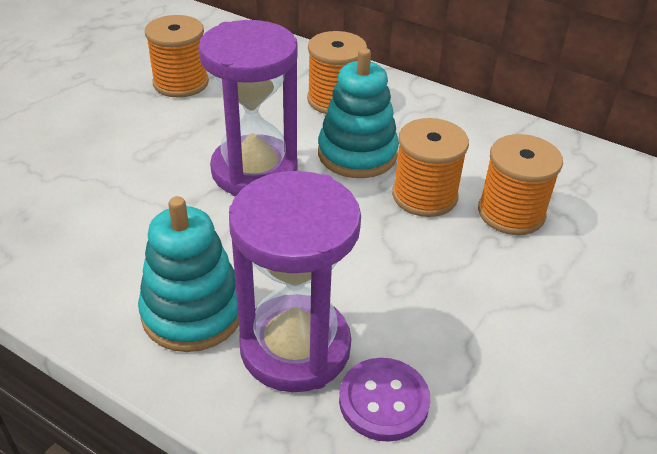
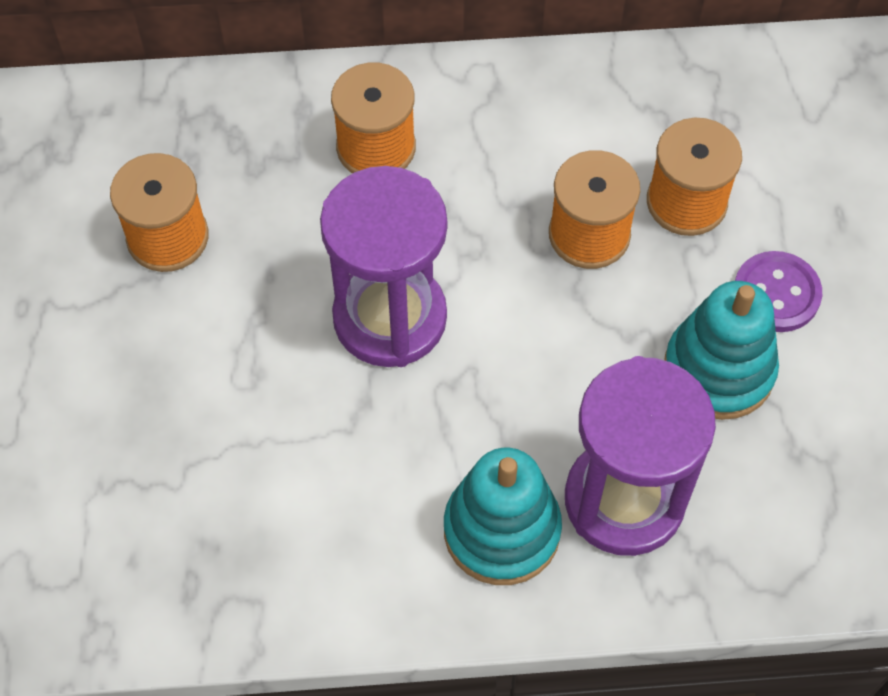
camera: 35 degrees left, 20 degrees up
(357, 154) = (474, 219): turquoise stacking toy -> turquoise stacking toy (718, 370)
(384, 401) = (739, 498): purple button -> purple button (776, 293)

